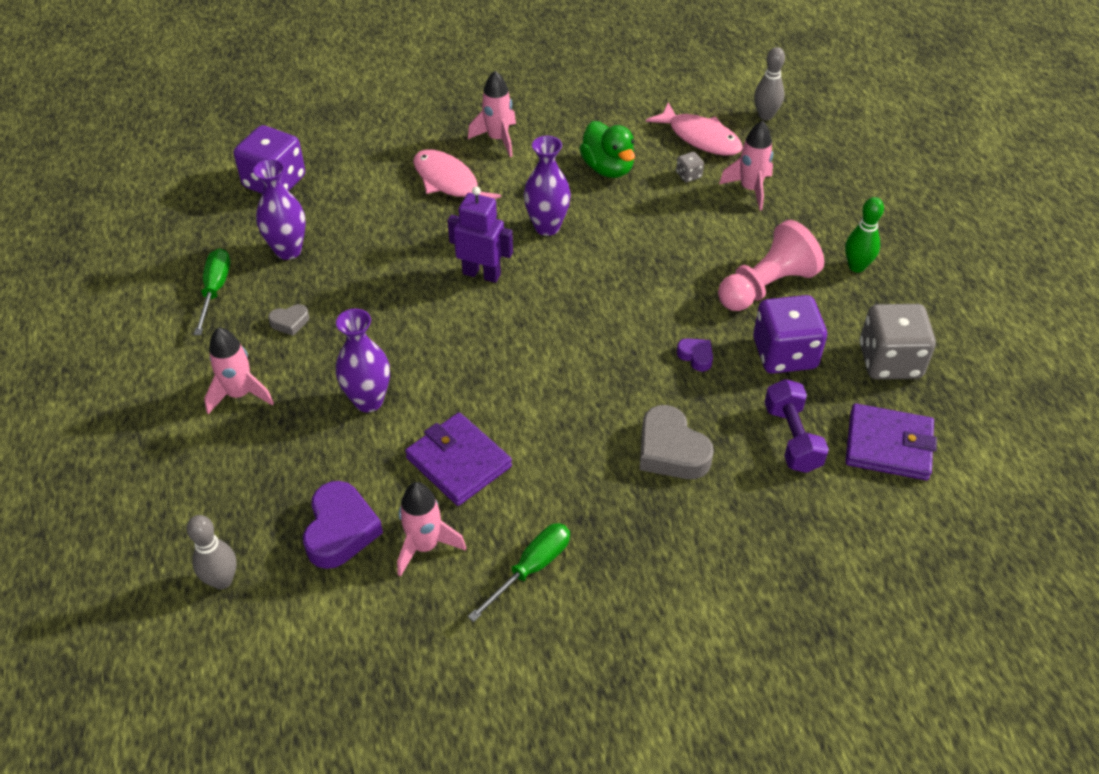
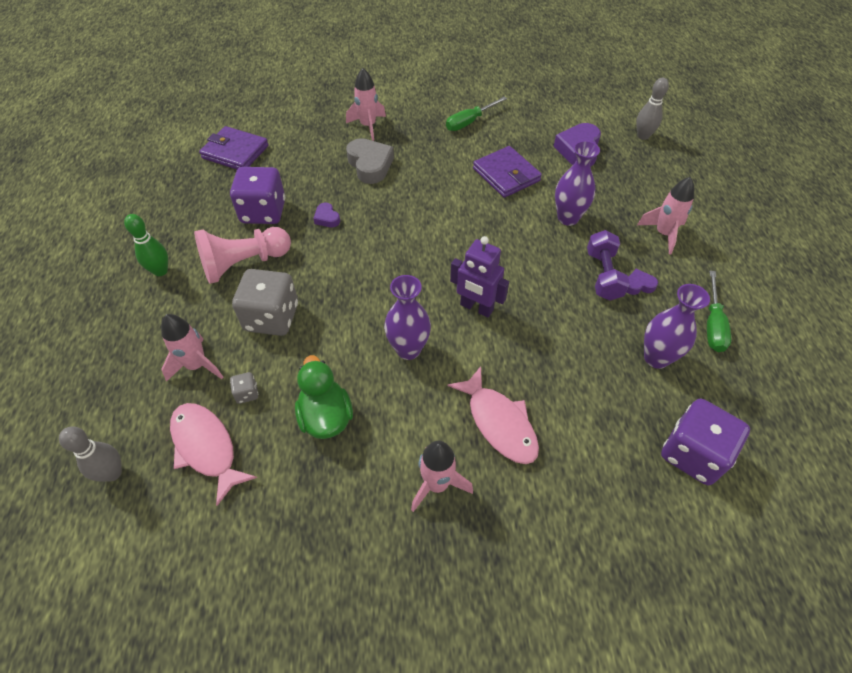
camera: 170 degrees left, 5 degrees up
(290, 322) = (638, 285): grey heart -> purple heart
(425, 546) = (528, 137): pink rocket -> pink rocket (368, 126)
(792, 438) = (291, 162): purple dumbbell -> purple dumbbell (603, 275)
(889, 361) = (194, 198): grey dice -> grey dice (272, 317)

